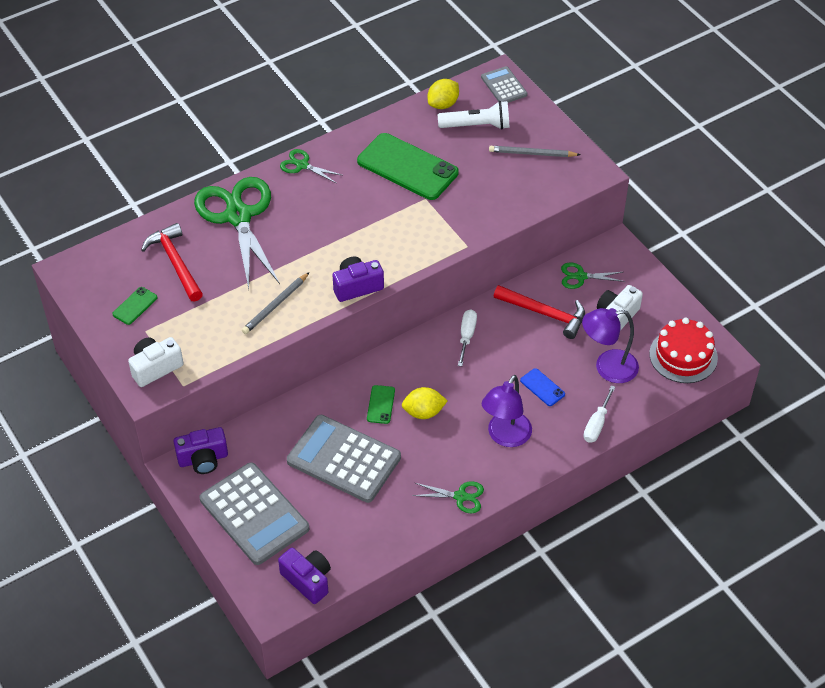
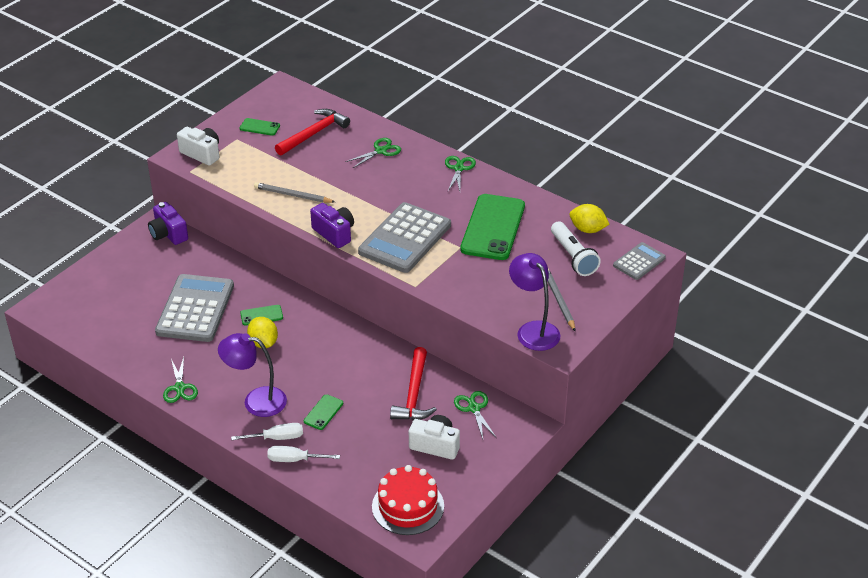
camera: 70 degrees right, 10 degrees down
(238, 216) = (381, 151): green scissors -> green scissors, size x0.44
(254, 514) = (124, 275): grey calculator -> grey calculator (405, 238)
(307, 580) = (68, 320): purple camera -> none
(466, 336) = (362, 349): white screwdriver -> white screwdriver (277, 438)
(542, 387) = (323, 412): blue phone -> green phone
(607, 368) = (367, 452): purple lamp -> purple lamp (533, 330)

